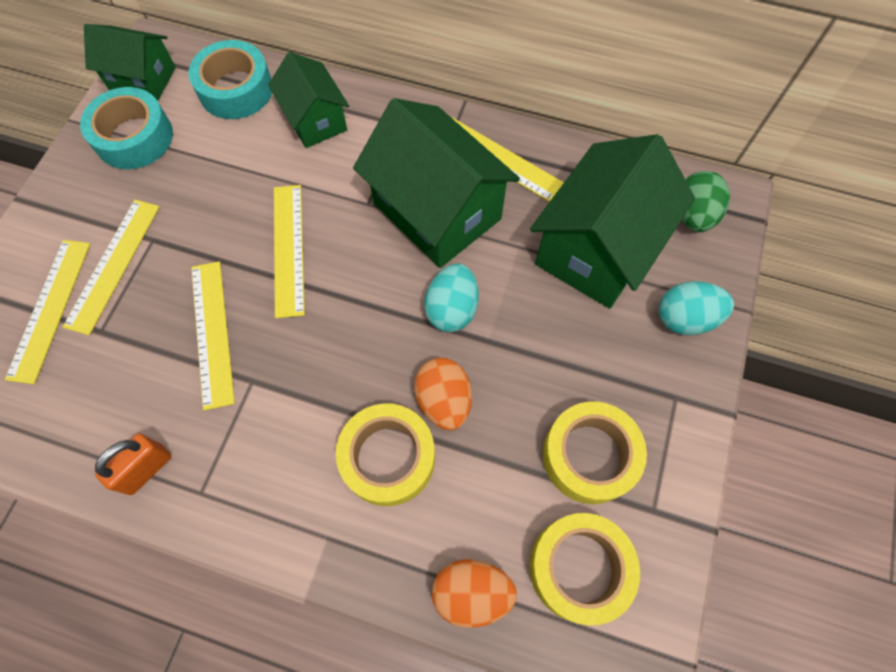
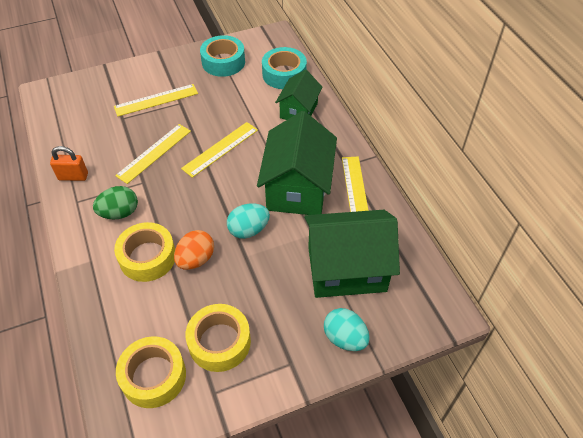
camera: 50 degrees right, 15 degrees down
(50, 309) = (118, 97): yellow ruler -> none
(142, 78) = (255, 43): green house -> none
(471, 592) = (106, 336): orange egg -> none
(693, 215) = (417, 301): green egg -> green egg (119, 213)

